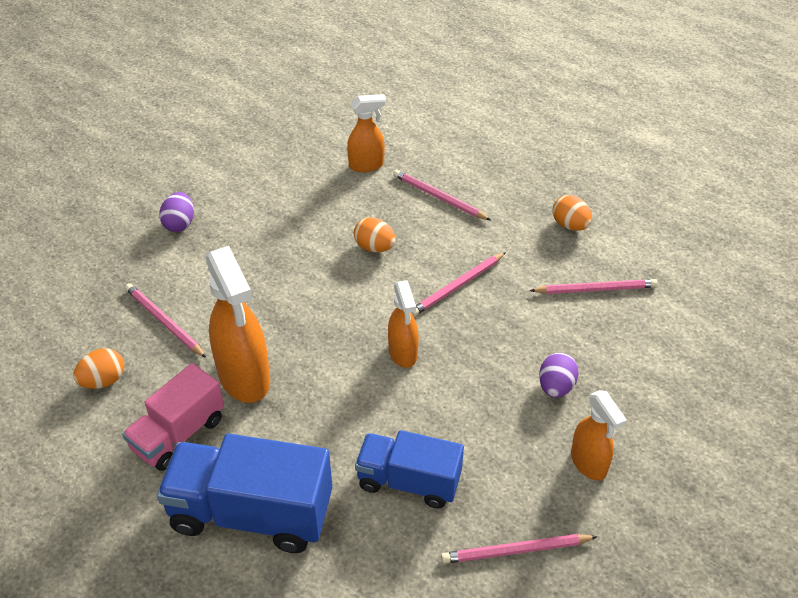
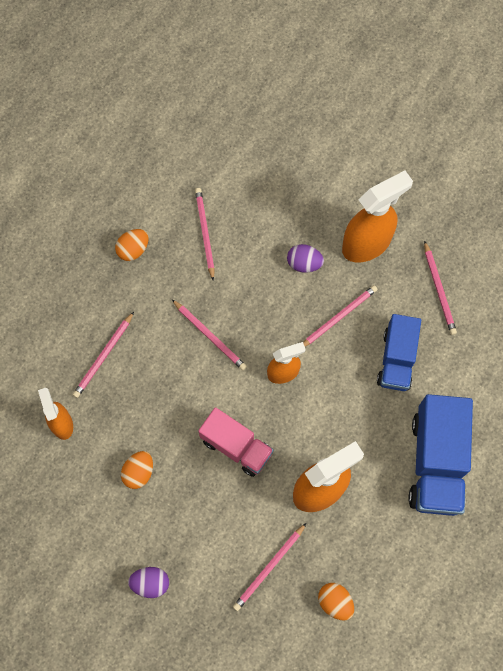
camera: 95 degrees left, 25 degrees up
(178, 434) = (378, 529): pink truck -> pink truck (236, 446)
(374, 247) = (169, 405): orange egg -> orange egg (139, 472)
(476, 418) = (338, 317): none -> pink pencil
(589, 463) = (367, 244): orange spray bottle -> orange spray bottle, size x1.71

